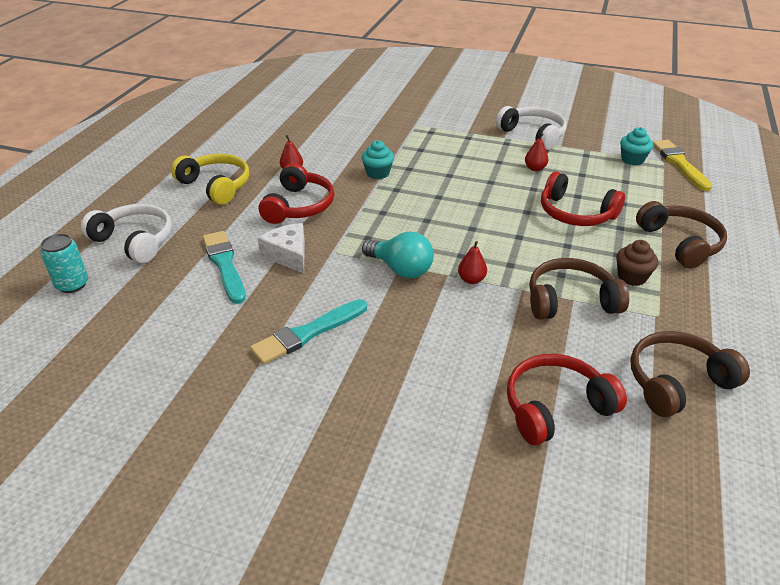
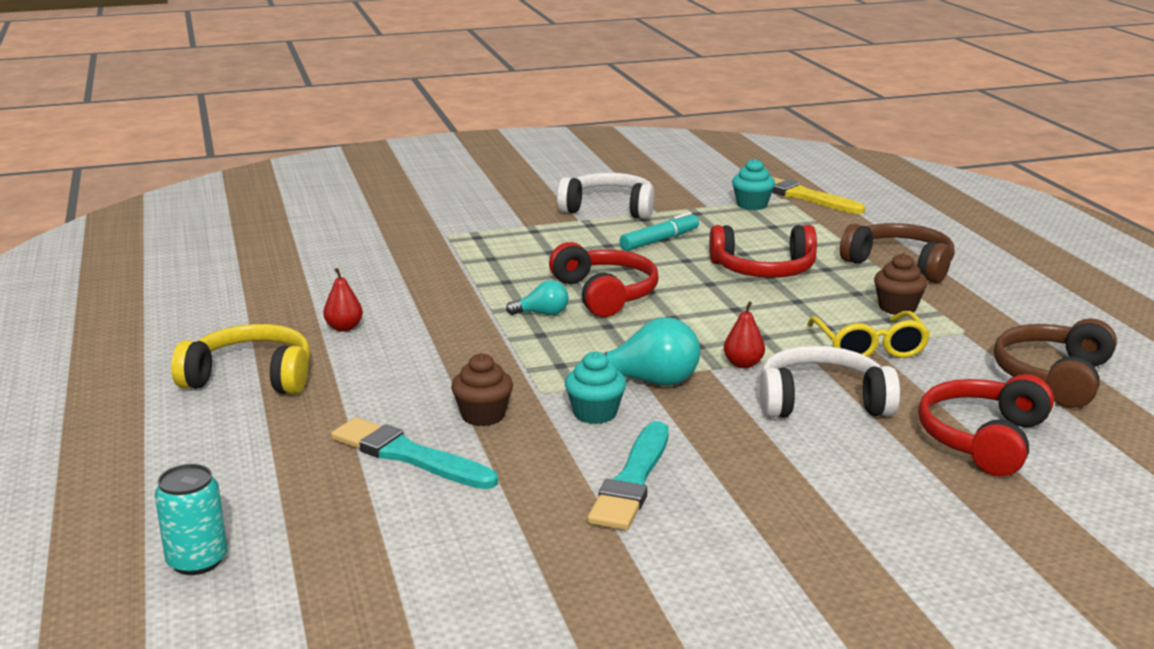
camera: 35 degrees left, 15 degrees down
(135, 241) = (220, 477): white headphones -> white headphones (822, 401)
(288, 255) = (483, 415): white cheese -> brown cupcake
(299, 206) = (416, 362): red headphones -> red headphones (605, 294)
(378, 173) = (472, 297): turquoise cupcake -> turquoise cupcake (595, 413)
(401, 198) = (542, 314): none -> turquoise light bulb
(535, 168) = (659, 240): red pear -> turquoise marker
(570, 300) = (869, 347): brown headphones -> yellow glasses

